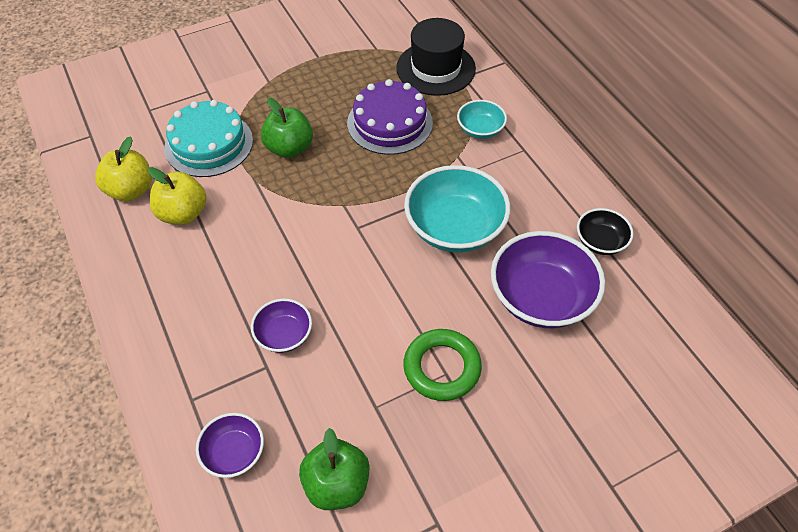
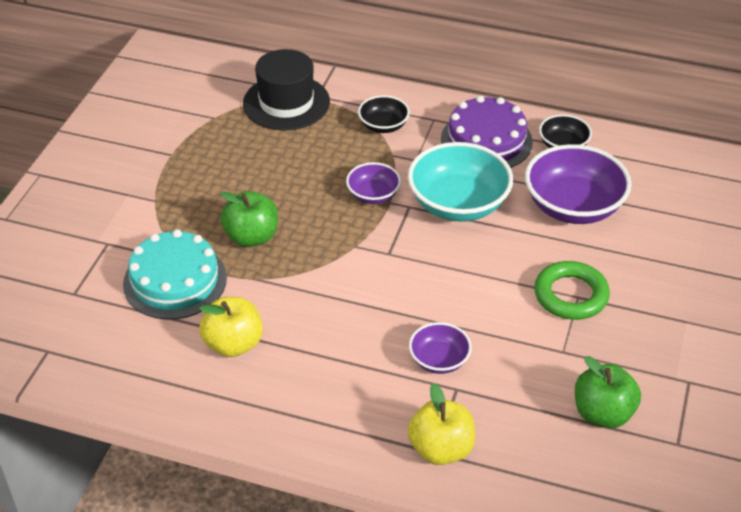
camera: 45 degrees left, 10 degrees down
(131, 190) = (158, 362): yellow apple -> yellow apple (441, 449)
(234, 453) = (512, 455): purple bowl -> purple bowl (373, 195)
(390, 123) = (307, 165): purple cake -> purple cake (486, 140)
(480, 130) = (383, 126): turquoise bowl -> black bowl

